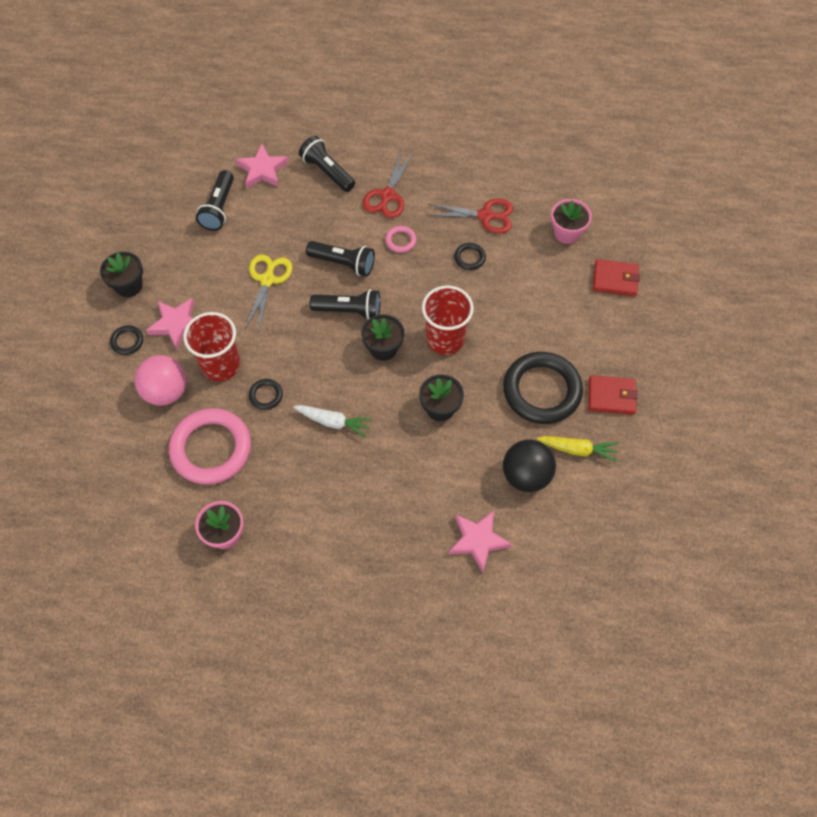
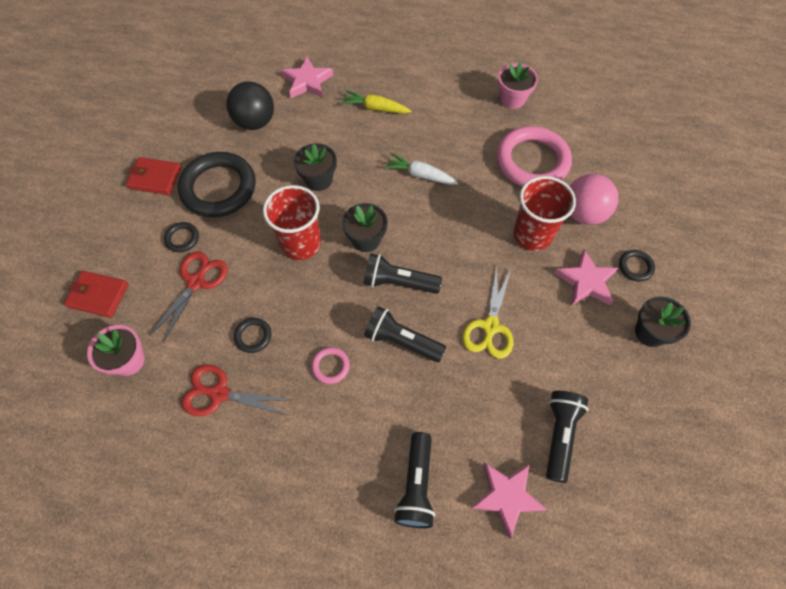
camera: 175 degrees left, 0 degrees up
(266, 395) = (485, 203): black ring -> black ring (182, 238)
(327, 171) = (416, 485): black flashlight -> black flashlight turned 45 degrees clockwise
(387, 195) = (338, 436): red scissors -> red scissors (196, 282)
(577, 449) = (204, 138): yellow carrot -> yellow carrot (375, 108)

